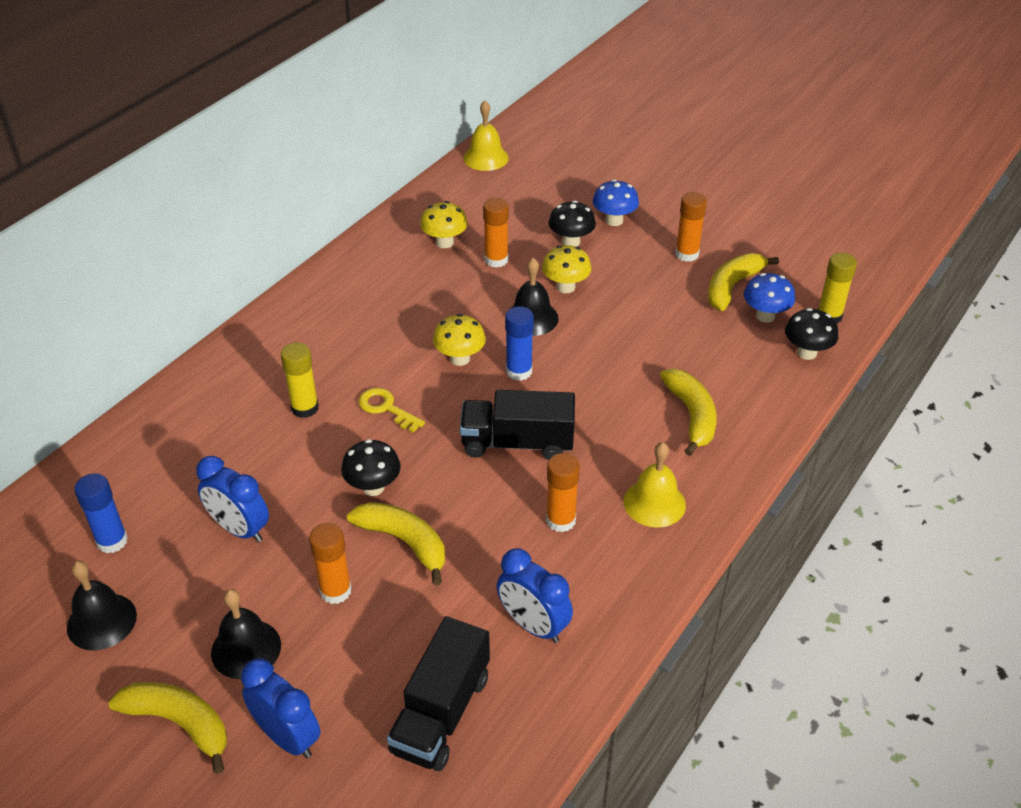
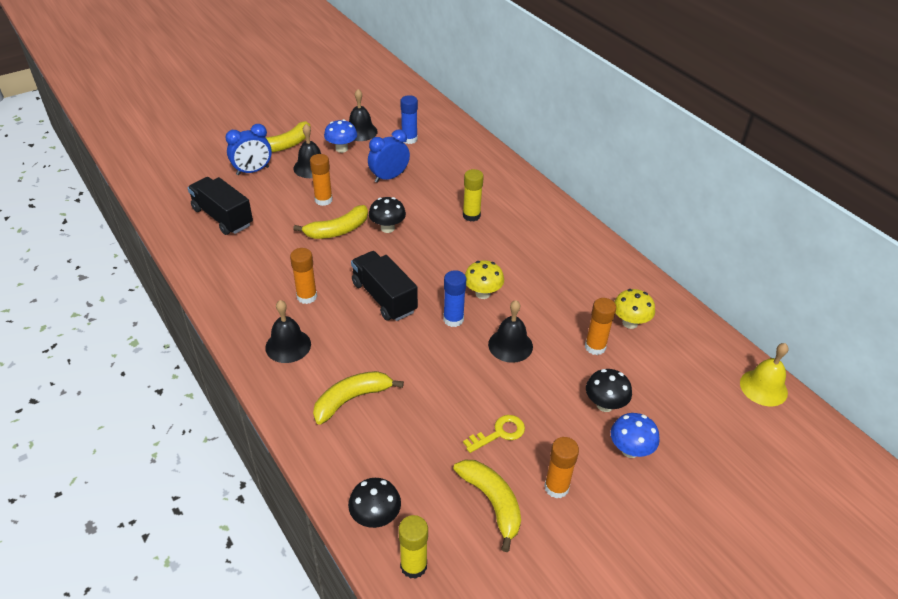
camera: 110 degrees right, 0 degrees up
(386, 408) = (452, 248): yellow key -> yellow key (499, 433)
(517, 443) = (384, 297): black truck -> black truck turned 60 degrees counterclockwise
(533, 625) = (244, 262): blue clock -> none
(565, 287) = (541, 379): yellow mushroom -> none
(654, 503) = (288, 345): yellow bell -> black bell
(691, 416) = (352, 399): yellow banana -> yellow banana turned 135 degrees clockwise
(765, 316) = (439, 509): blue mushroom -> blue mushroom (341, 149)

